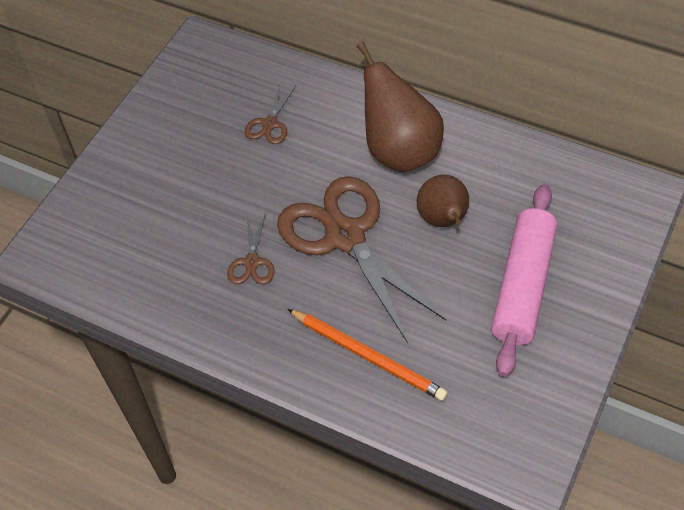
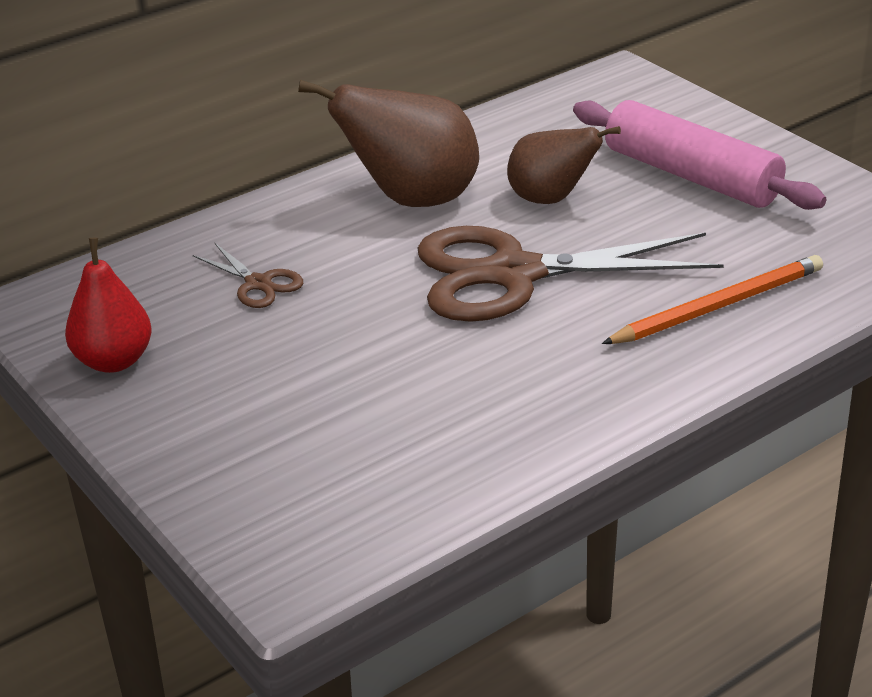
camera: 65 degrees left, 20 degrees down
(170, 102) = (114, 361): none -> red pear
(252, 262) = (492, 360): brown scissors -> none

